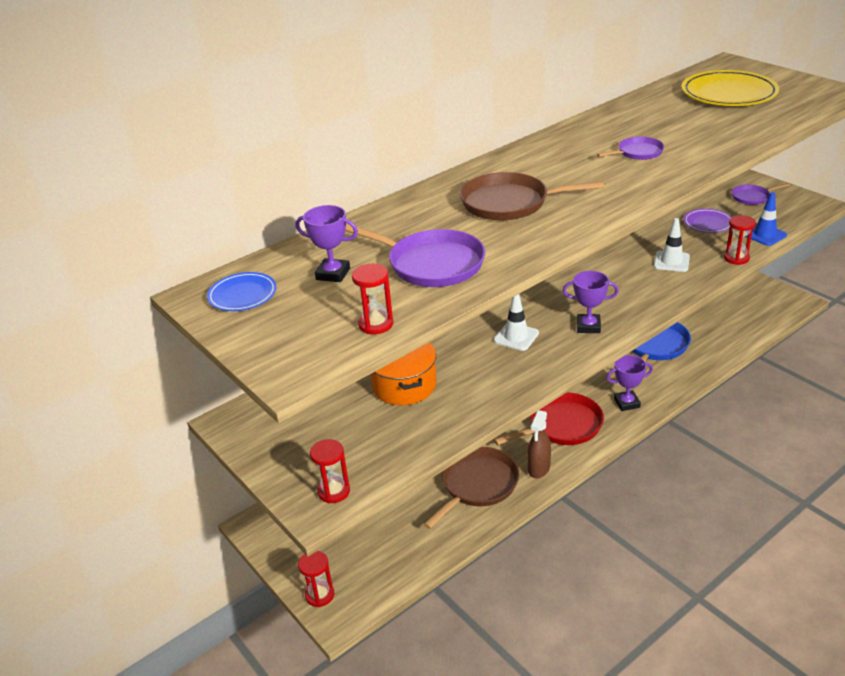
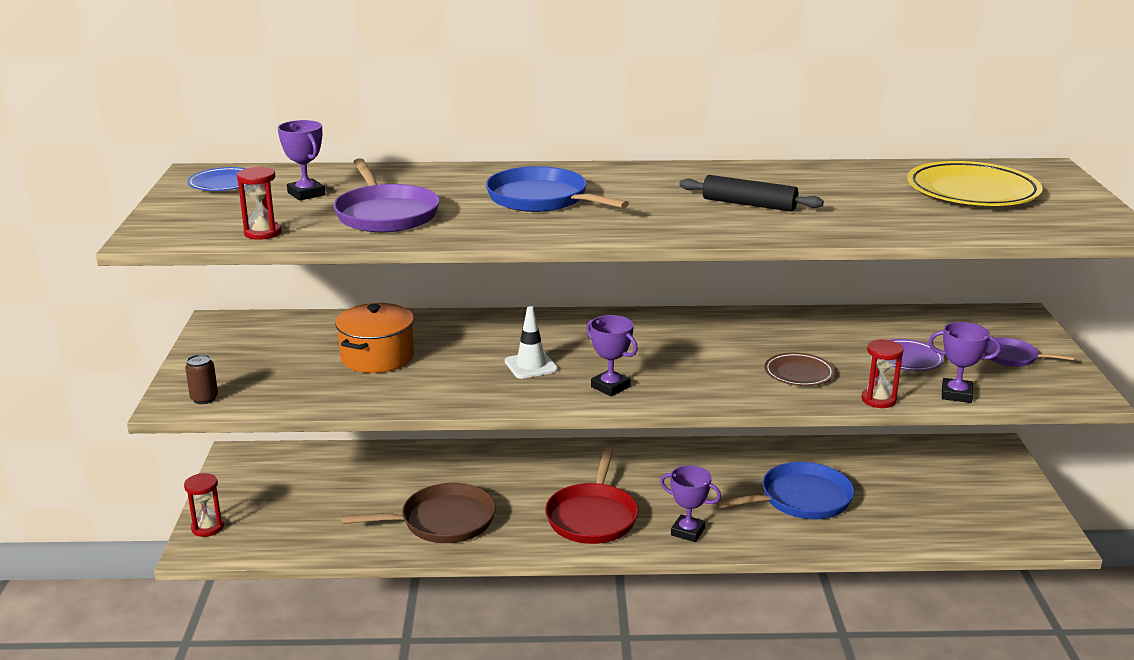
camera: 35 degrees right, 10 degrees down
(334, 491) = (204, 398): red hourglass -> brown can
(509, 203) = (541, 199): brown pan -> blue pan
(539, 468) = (515, 538): brown spray bottle -> none
(562, 425) = (592, 517): red pan -> red pan turned 90 degrees clockwise
(638, 152) = (749, 204): purple pan -> black rolling pin
(671, 261) = (798, 373): white traffic cone -> brown plate
(764, 235) = (956, 394): blue traffic cone -> purple trophy

